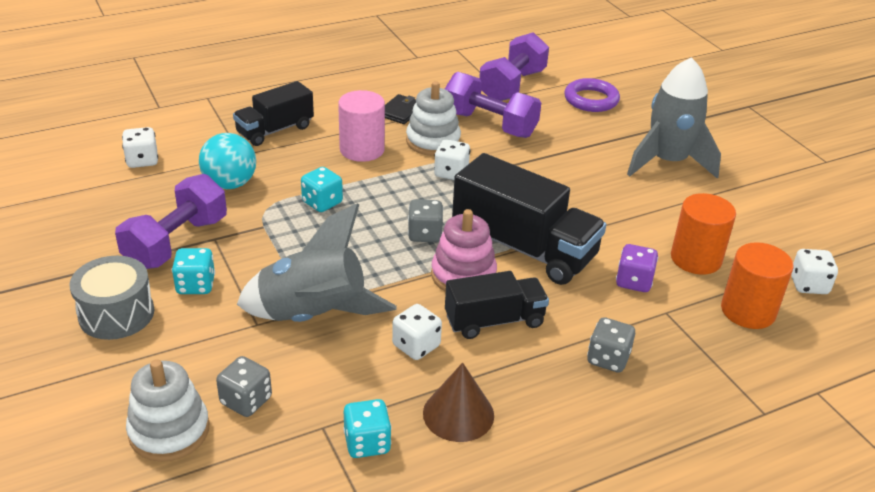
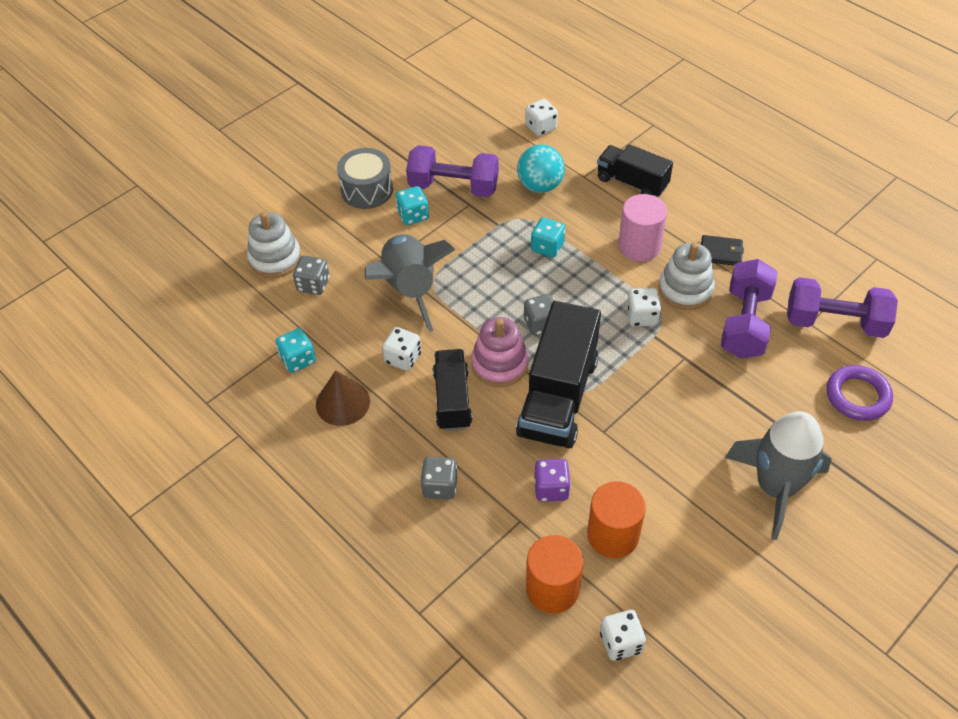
camera: 75 degrees right, 15 degrees up
(494, 321) = (452, 399): black truck -> black truck turned 150 degrees counterclockwise

